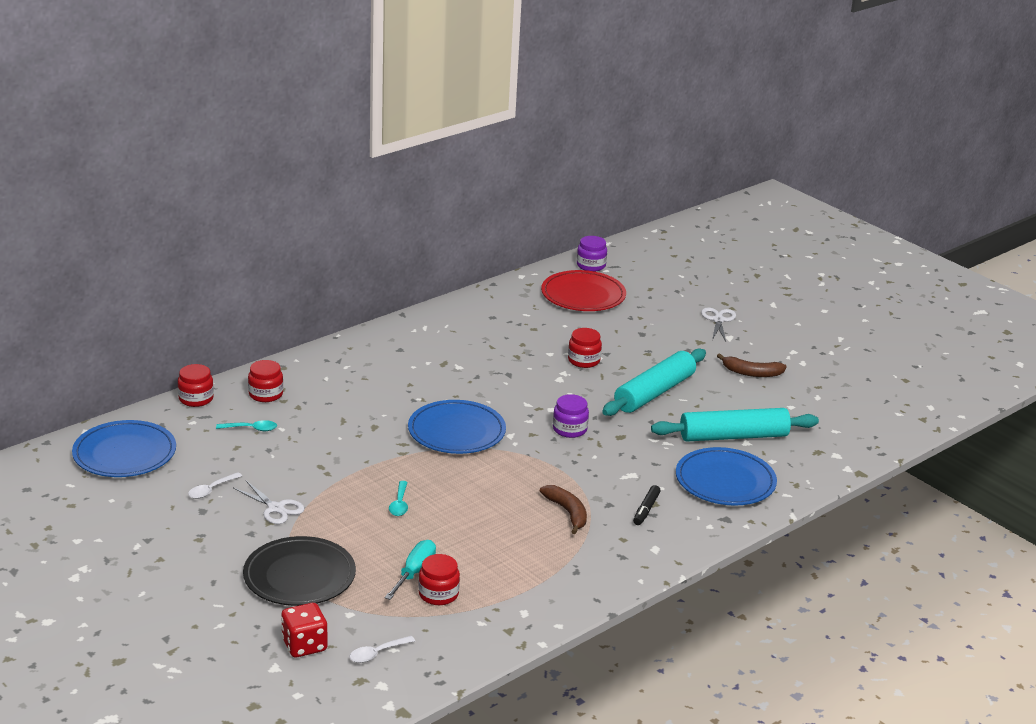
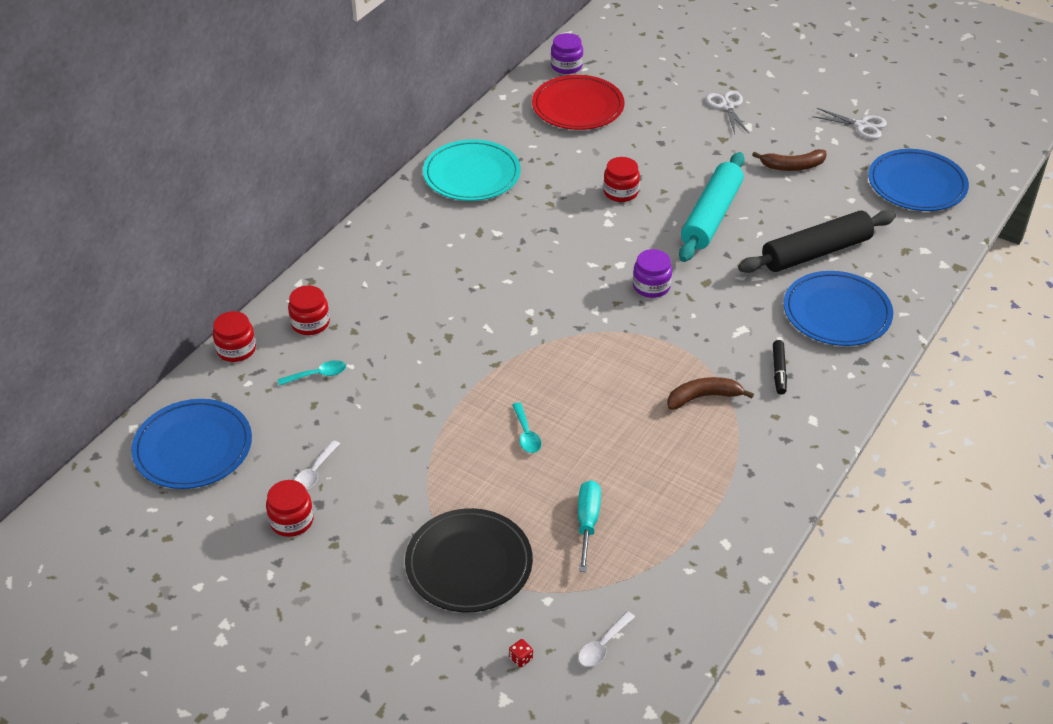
camera: 15 degrees left, 15 degrees up
(276, 508) = (398, 477): white scissors -> white scissors (861, 126)
(304, 645) = (521, 658): red dice -> red dice, size x0.42
(438, 594) = (626, 545): red jar -> red jar (291, 521)
(456, 431) = (538, 320): blue plate -> blue plate (917, 184)
(461, 324) = (472, 174): none -> turquoise plate
(567, 512) = (703, 397): brown banana -> brown banana turned 60 degrees counterclockwise
(733, 436) = (816, 252): turquoise rolling pin -> black rolling pin

